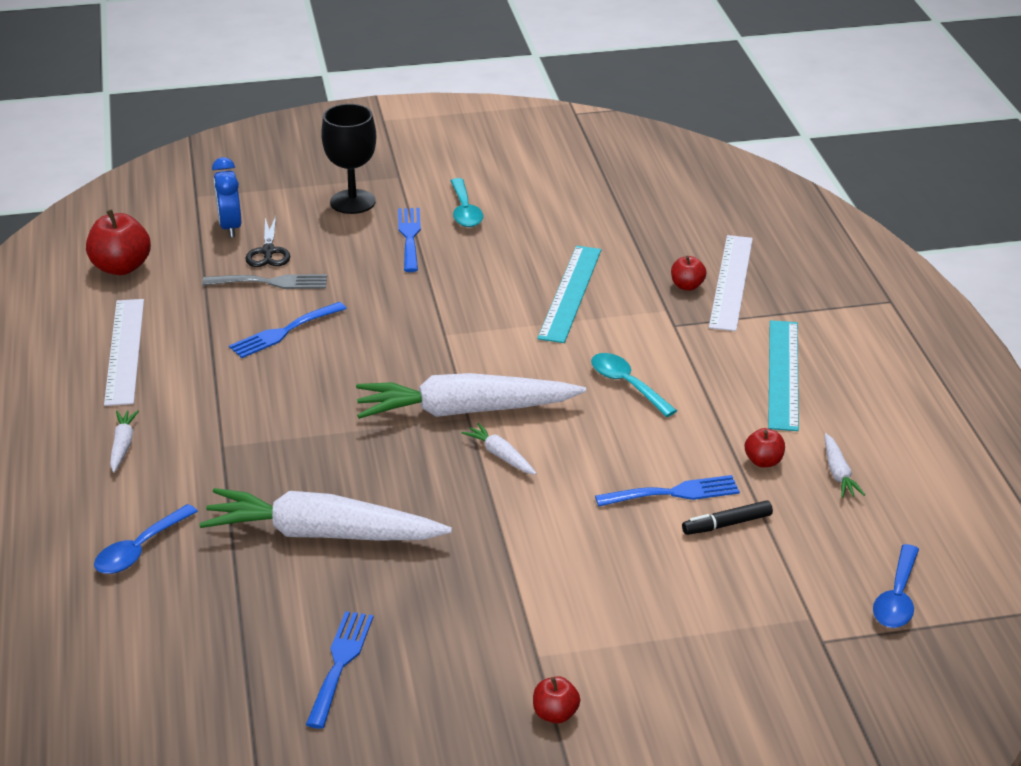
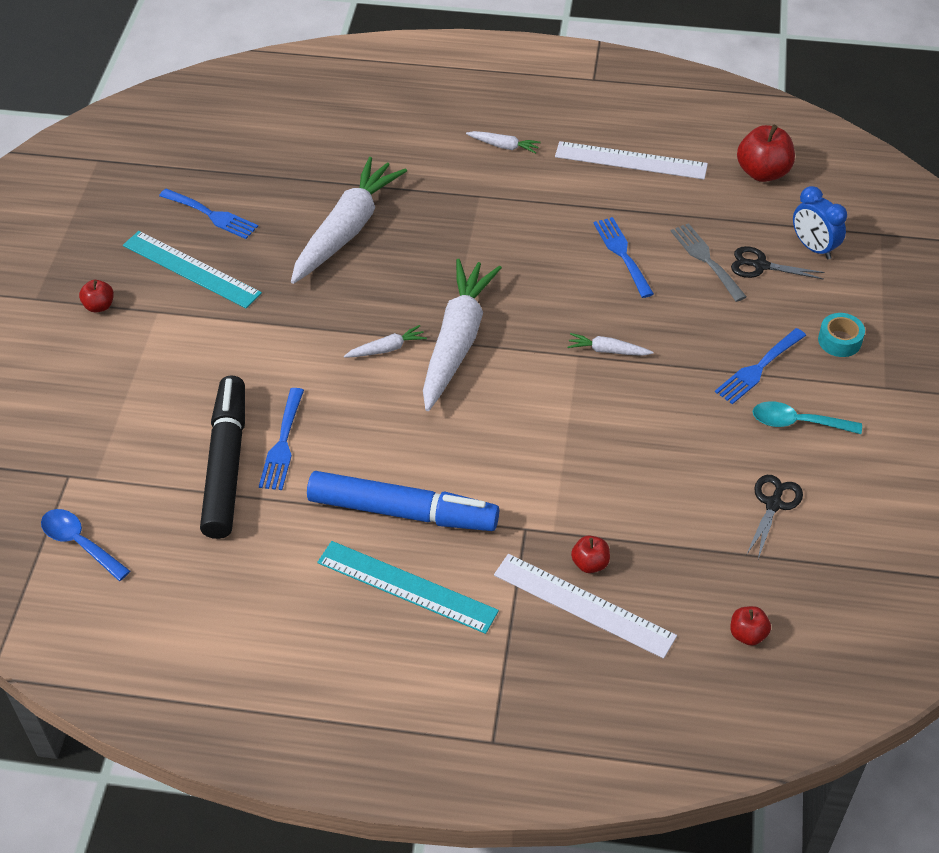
camera: 110 degrees right, 15 degrees up
(140, 549) = (380, 141): blue spoon -> none
(230, 227) = (813, 248): blue clock -> blue clock turned 135 degrees counterclockwise
(271, 282) = (706, 259): grey fork -> grey fork turned 135 degrees clockwise
(352, 202) = (839, 340): black goblet -> turquoise tape
(409, 236) = (758, 368): blue fork -> blue fork turned 120 degrees clockwise
(563, 211) = (773, 504): none -> black scissors
(570, 293) = (612, 463): turquoise ruler -> turquoise ruler (191, 269)
(627, 384) = (445, 460): turquoise spoon -> none
(704, 396) = (402, 511): none -> blue marker
(727, 524) = (226, 465): black marker -> black marker, size x2.27
(763, 461) = (289, 520): red apple -> red apple (747, 634)
(838, 473) = (246, 569): white carrot -> white carrot (608, 350)

